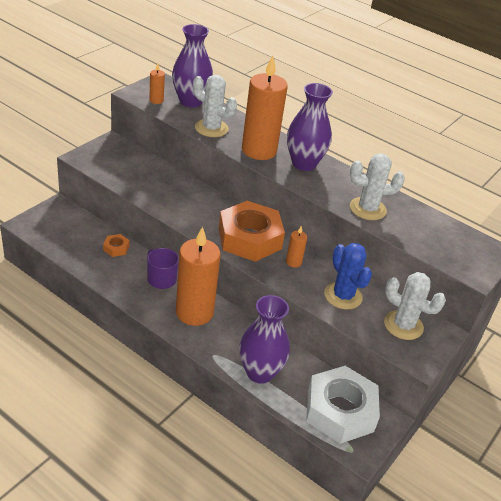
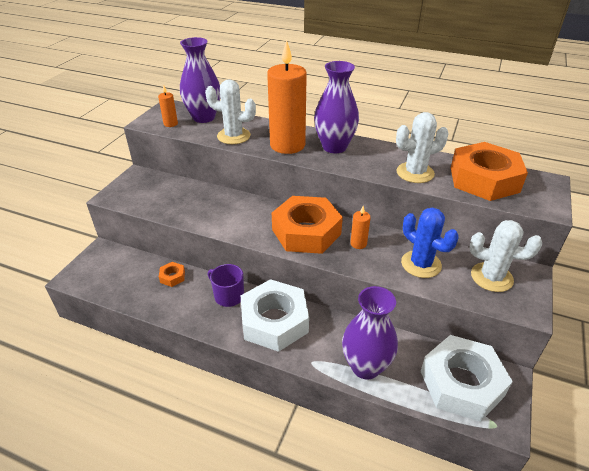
camera: 10 degrees left, 0 degrees up
(194, 312) = (274, 321): orange candle -> white nut
(431, 232) = (484, 179): none -> orange nut

